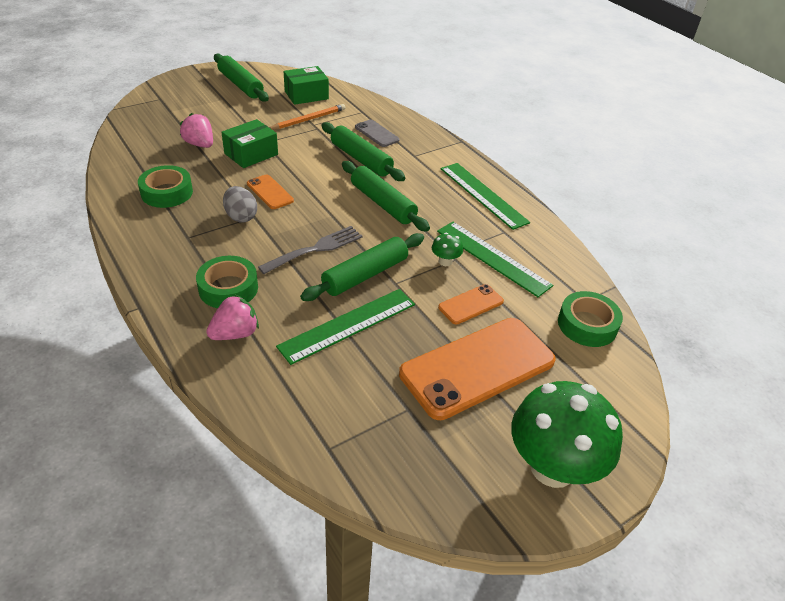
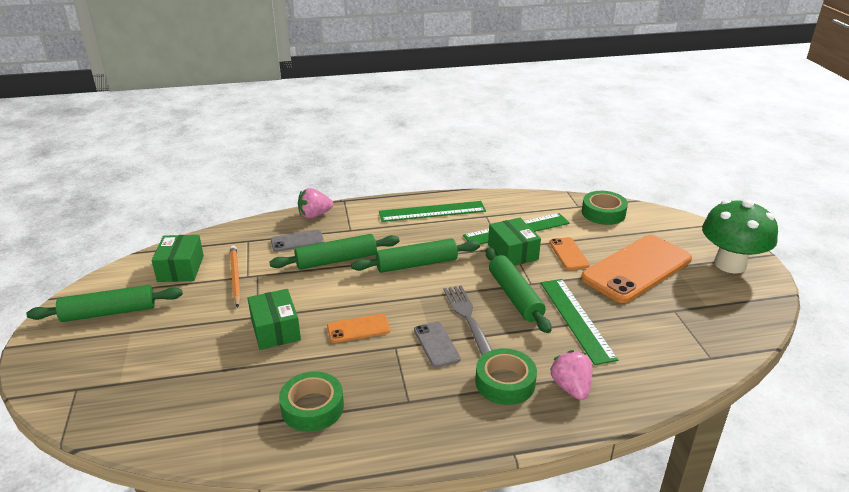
camera: 65 degrees left, 10 degrees down
(200, 144) = (225, 366): pink strawberry -> pink strawberry (314, 215)
(241, 216) = (391, 356): grey egg -> none
(266, 238) = (436, 344): none -> grey phone
(445, 261) = (513, 252): green mushroom -> green box
(477, 367) = (636, 269): orange phone -> orange phone turned 60 degrees clockwise

